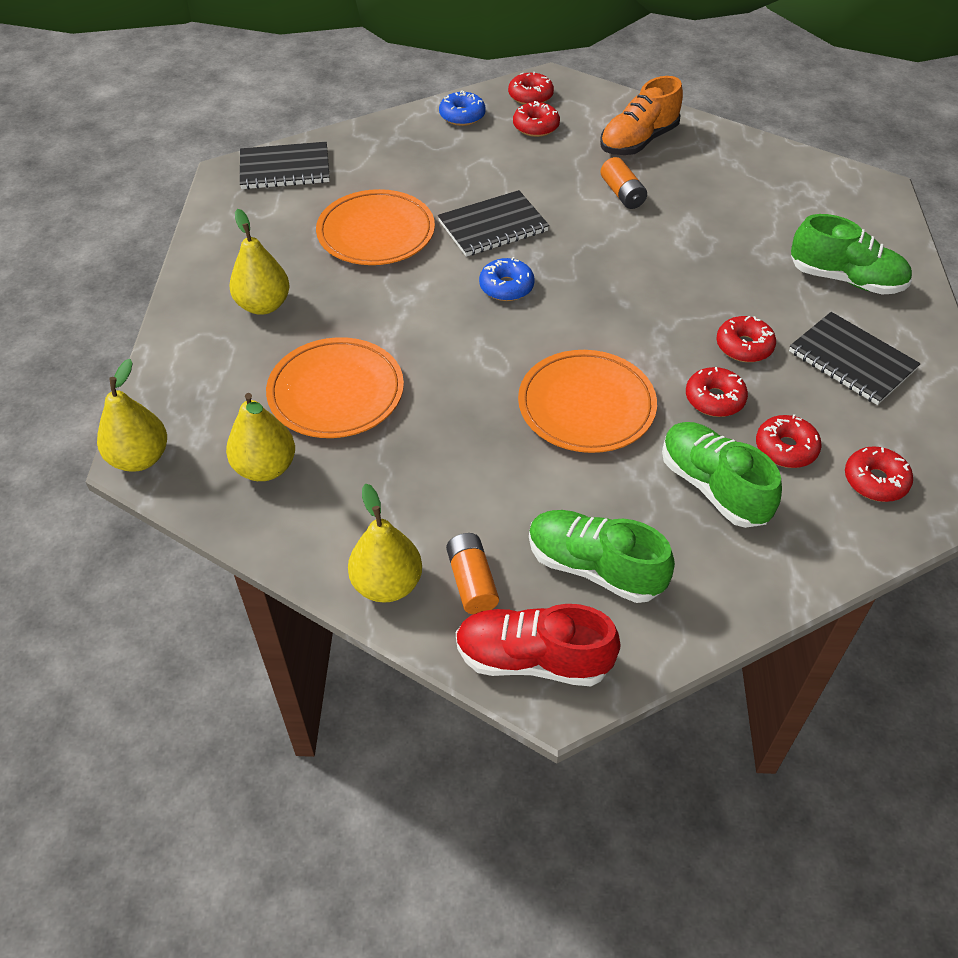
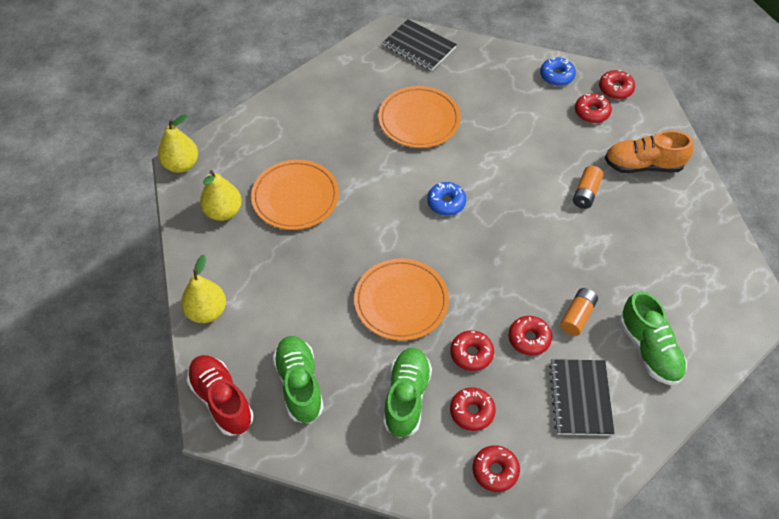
camera: 45 degrees right, 5 degrees up
(263, 305) = (318, 123): yellow pear -> none
(471, 582) = (241, 342): orange battery -> orange battery (577, 316)
(493, 226) = (485, 160): black notebook -> none

